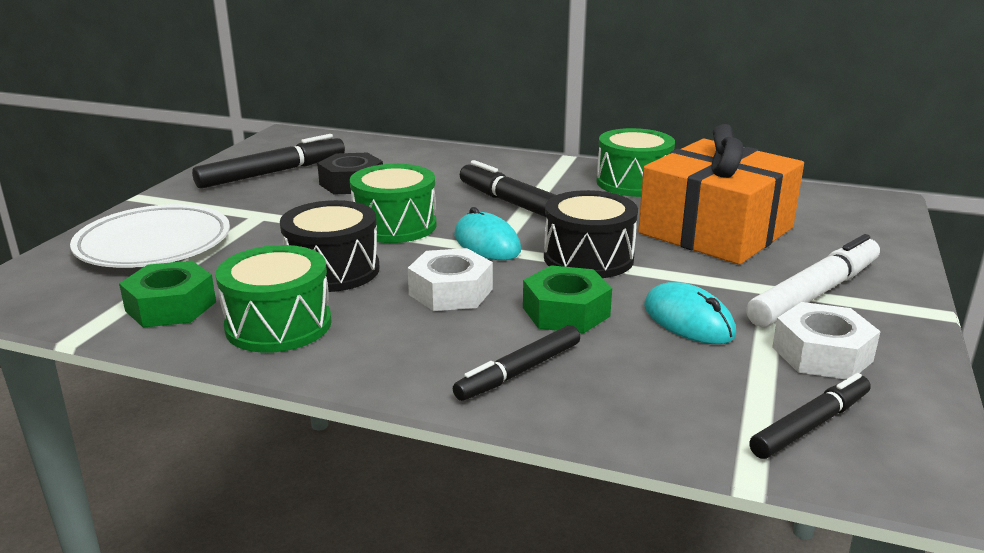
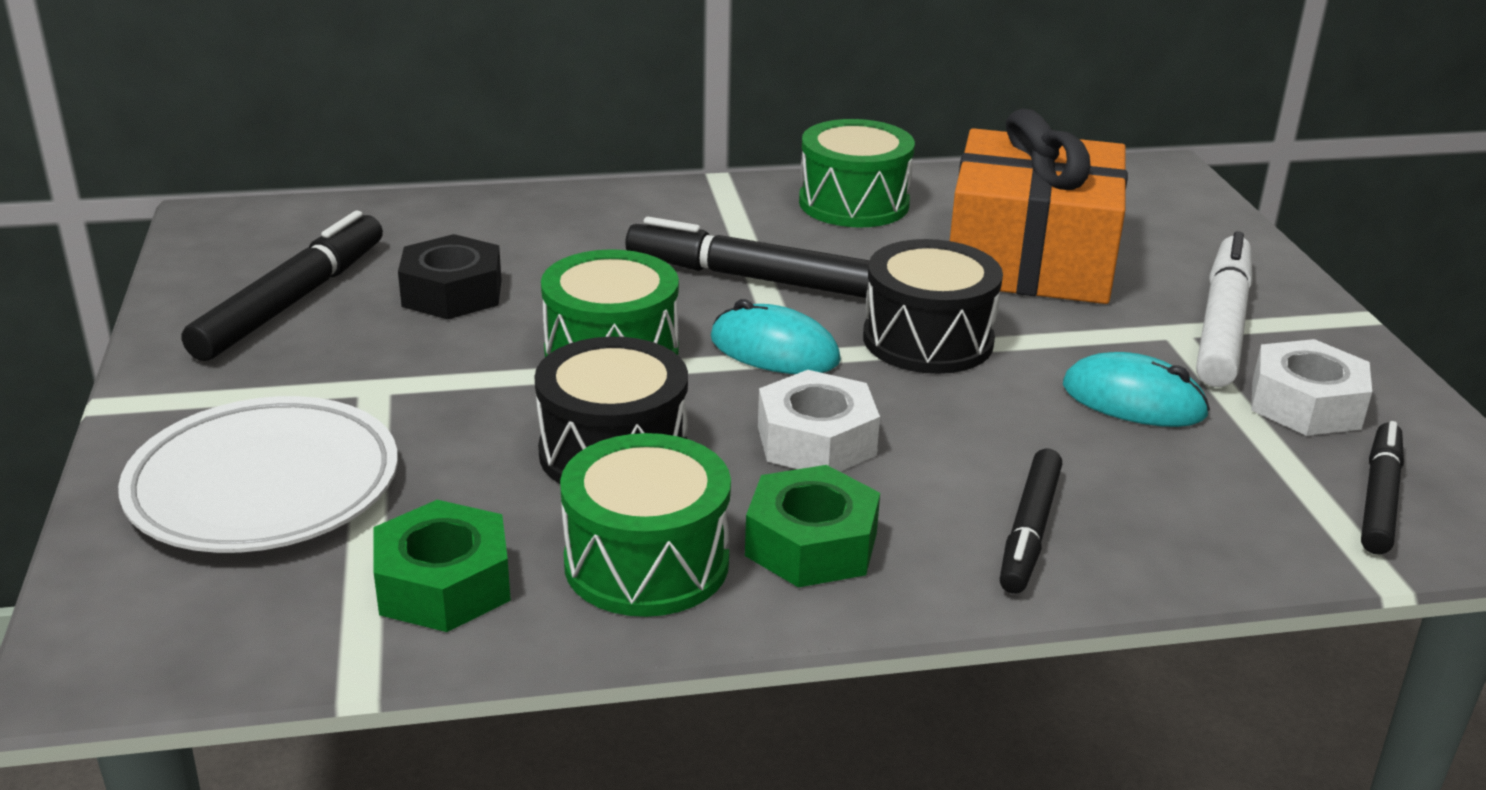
camera: 30 degrees left, 5 degrees up
(566, 312) = (988, 429): green nut -> green nut (811, 544)

